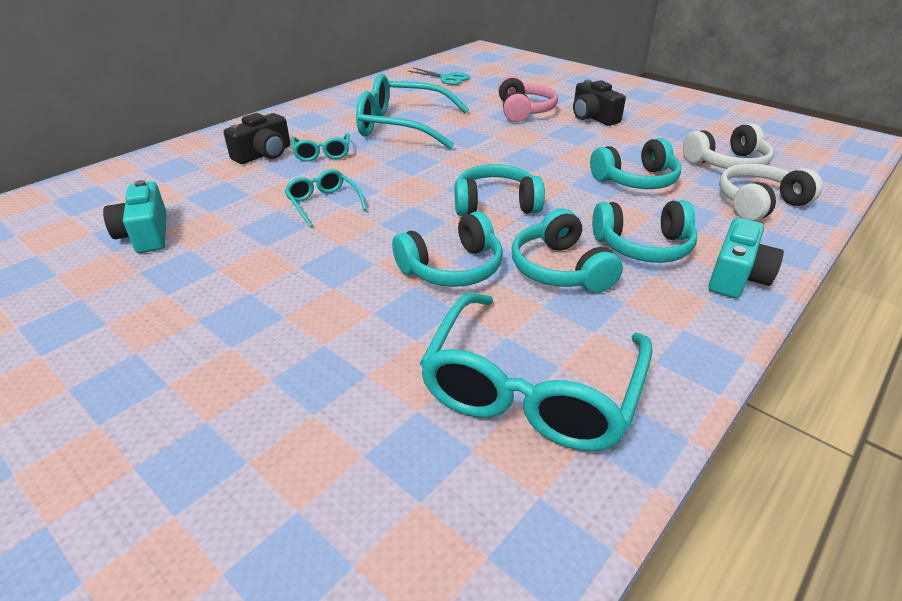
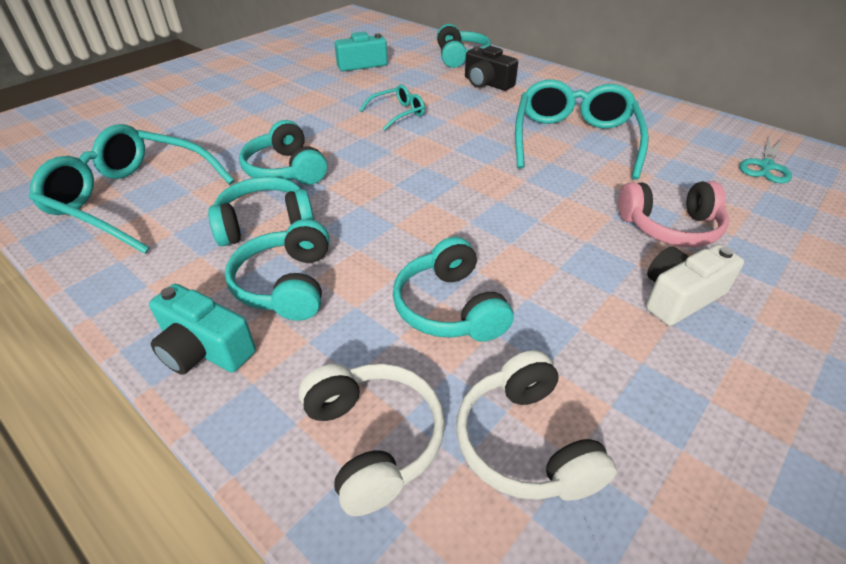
camera: 90 degrees right, 5 degrees up
(322, 153) = (493, 105): turquoise glasses -> none
(495, 204) = (390, 194): turquoise headphones -> turquoise headphones (460, 57)
(593, 117) = (679, 297): black camera -> white camera

